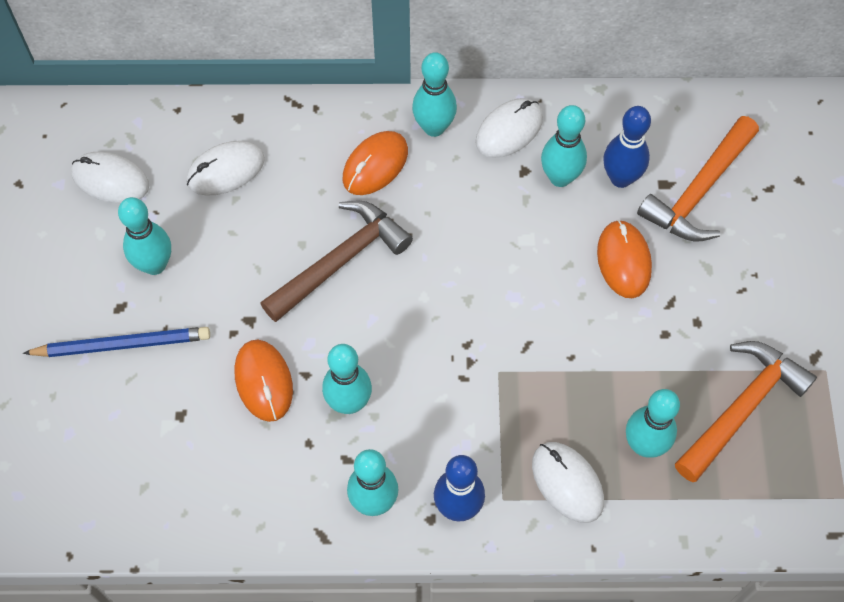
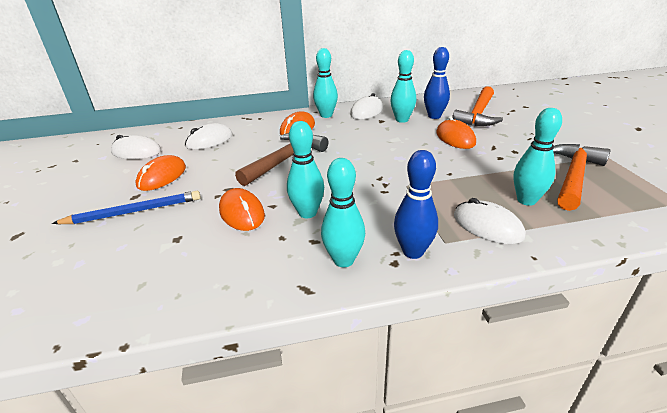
camera: 10 degrees left, 30 degrees down
(154, 265) = (162, 176): turquoise bowling pin -> orange mouse

